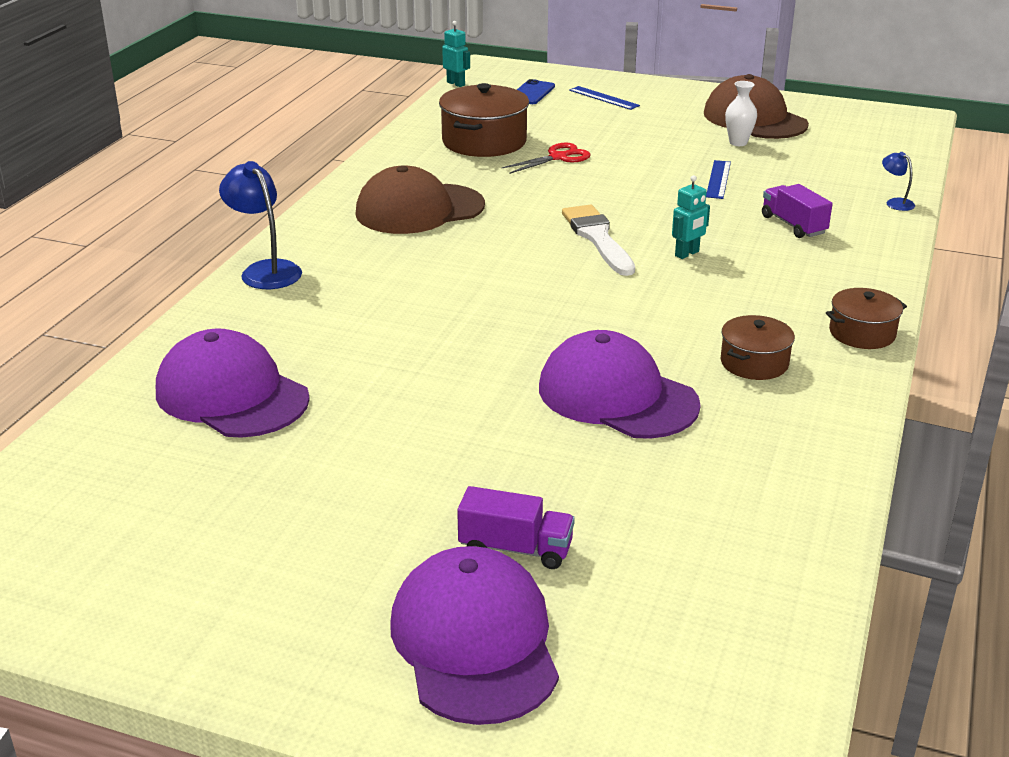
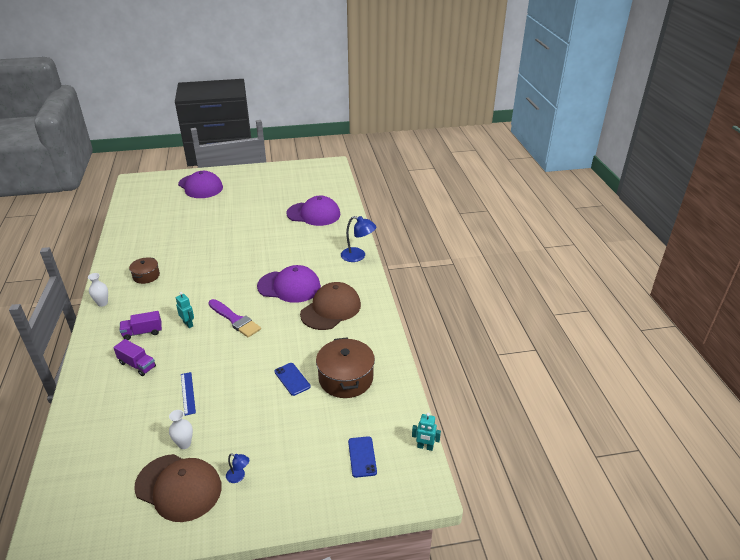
camera: 150 degrees right, 5 degrees up
(515, 549) = (201, 203): purple truck -> purple truck (142, 332)
(558, 157) = (292, 379): red scissors -> blue phone
(597, 238) = (235, 320): white brush -> purple brush
(603, 98) = (305, 472): blue ruler -> none
(617, 396) = (192, 249): purple cap -> purple cap (289, 286)
(687, 254) = (188, 324): turquoise robot -> turquoise robot turned 120 degrees clockwise
(862, 333) = (102, 303): brown pot -> white vase
(895, 202) = (75, 409): blue lamp -> blue lamp (239, 476)

